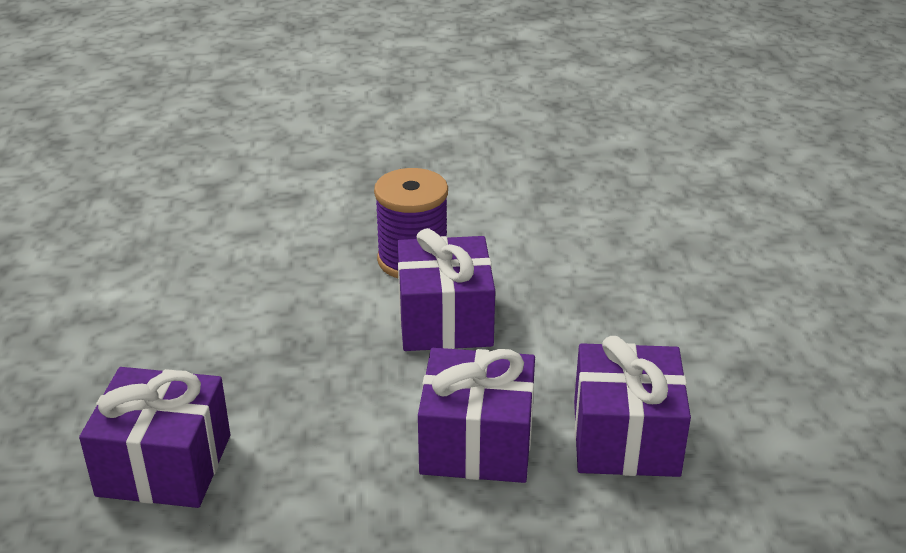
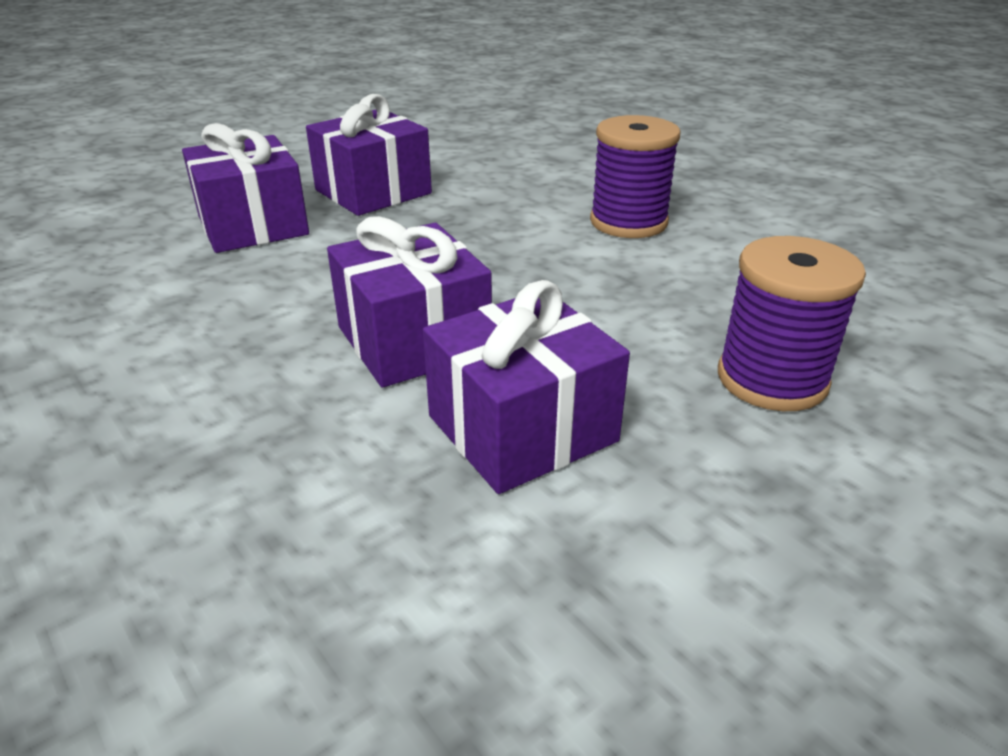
camera: 55 degrees right, 0 degrees up
(444, 320) = (568, 264): purple gift -> purple gift (373, 192)
(661, 315) = (772, 379): none -> purple spool

